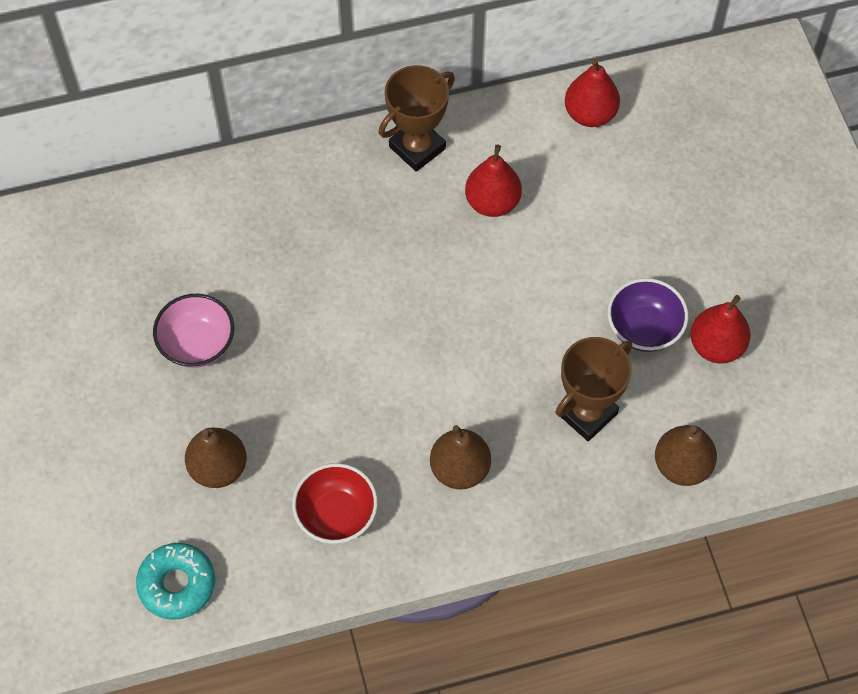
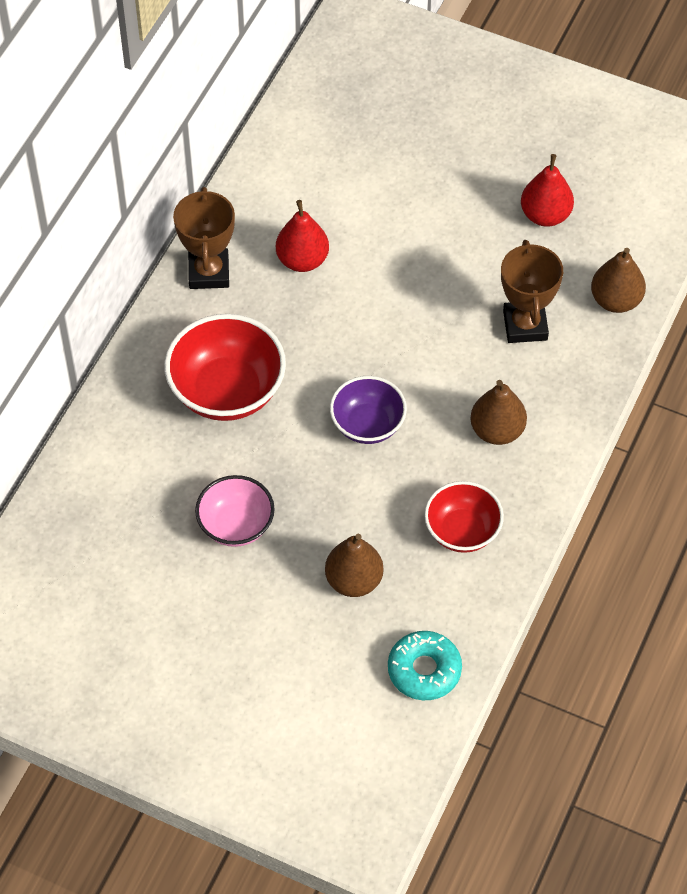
camera: 50 degrees left, 5 degrees down
(317, 244) = (227, 391): none -> red bowl
(590, 114) = (289, 151): red pear -> none
(644, 329) = (492, 245): purple bowl -> purple bowl (367, 424)

